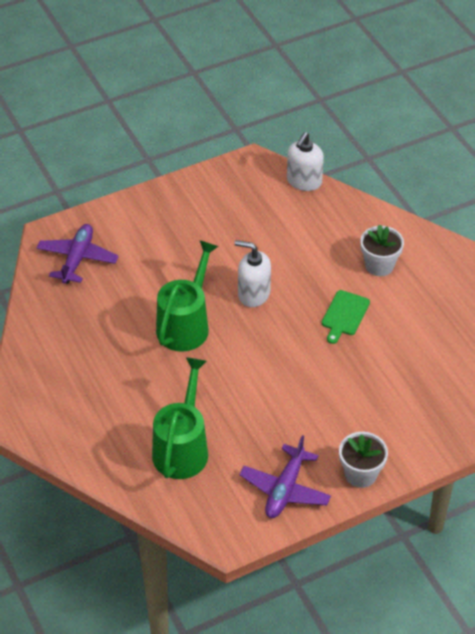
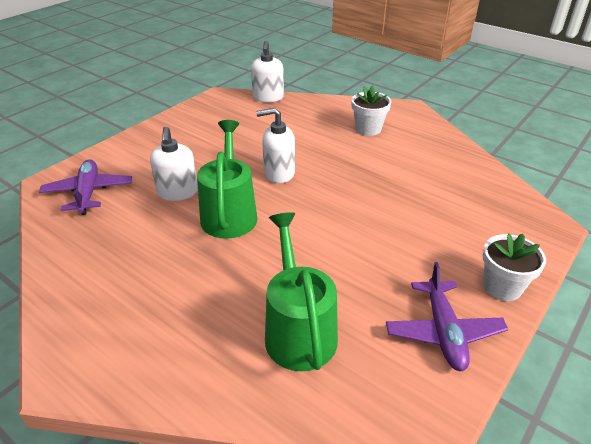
camera: 25 degrees left, 10 degrees down
(152, 285) = (177, 192): none -> white soap dispenser
(344, 315) = (369, 166): green cutting board -> none

